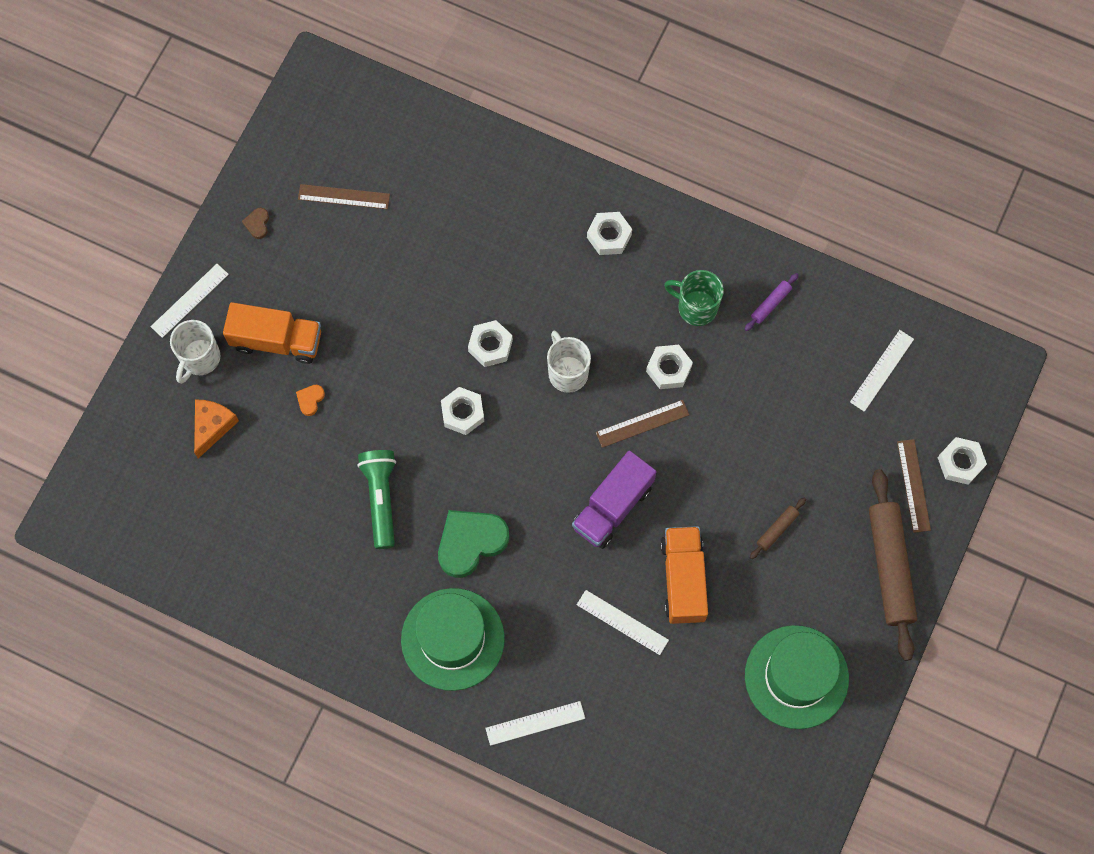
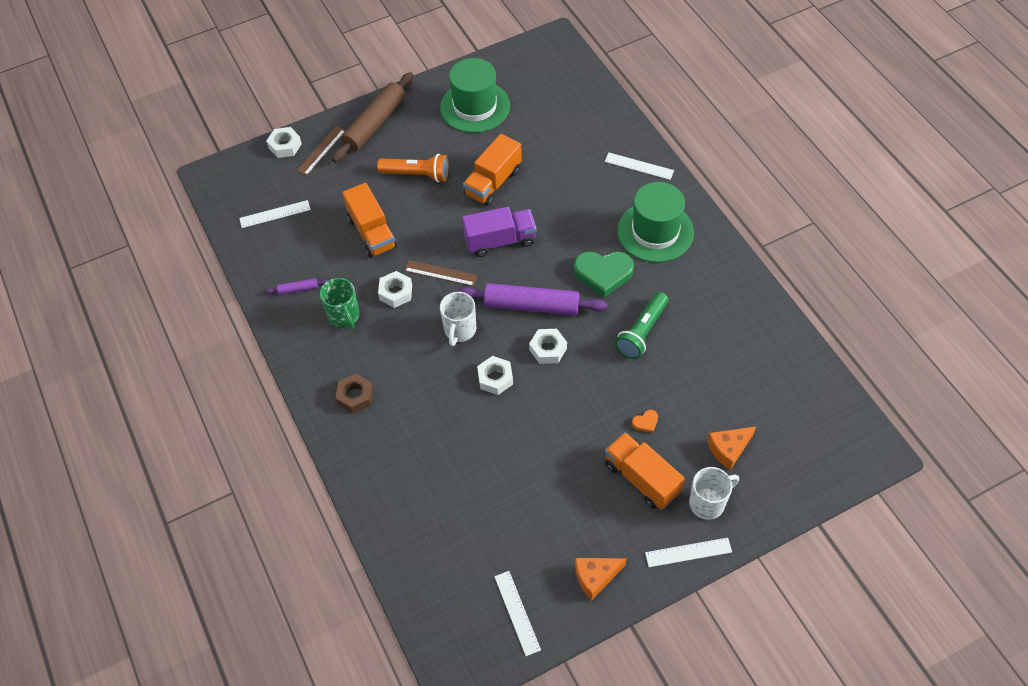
camera: 140 degrees left, 15 degrees down
(257, 224) = (595, 577): brown heart -> orange cheese
(344, 197) = (514, 553): brown ruler -> none
(517, 451) = (531, 305): none -> purple rolling pin
(609, 236) = (355, 396): white nut -> brown nut
(622, 622) = (547, 183): white ruler -> white ruler (517, 612)
(758, 421) = (372, 232): none -> orange truck
(777, 529) = (417, 175): brown rolling pin -> orange flashlight

